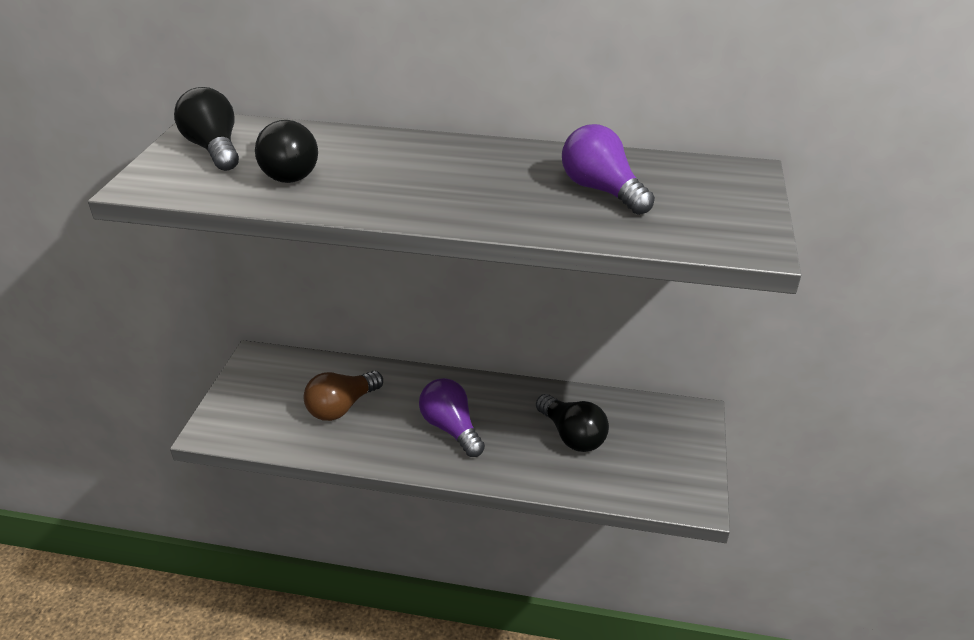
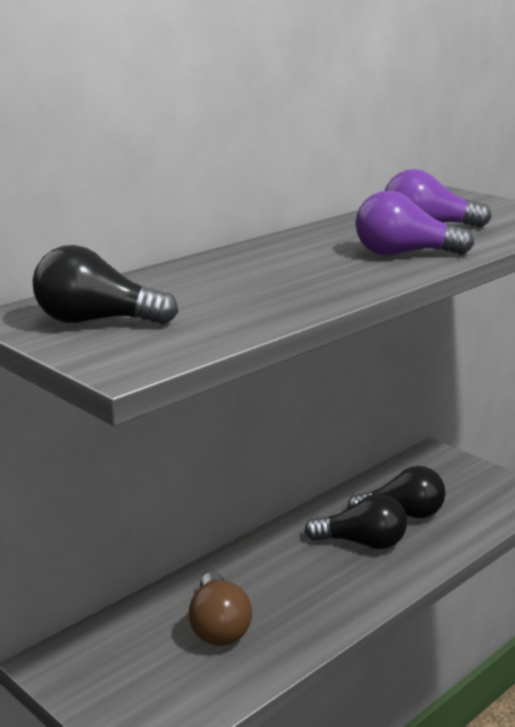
camera: 55 degrees left, 15 degrees down
(286, 171) = (213, 303): black light bulb -> black light bulb (362, 543)
(451, 428) = (326, 571): purple light bulb -> purple light bulb (404, 254)

